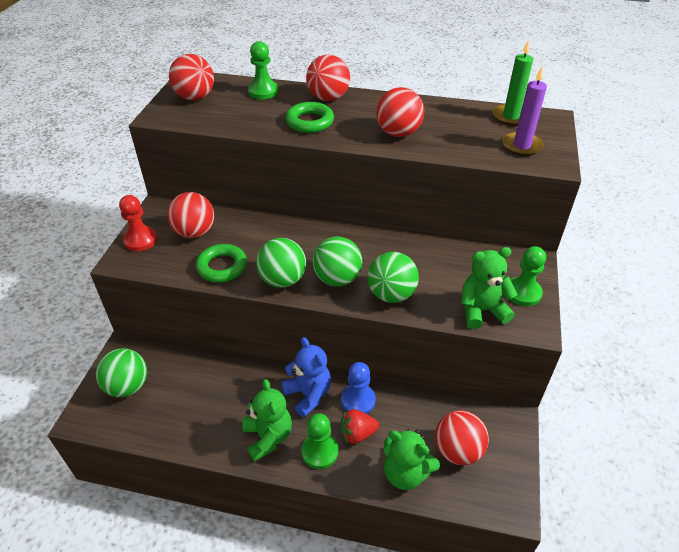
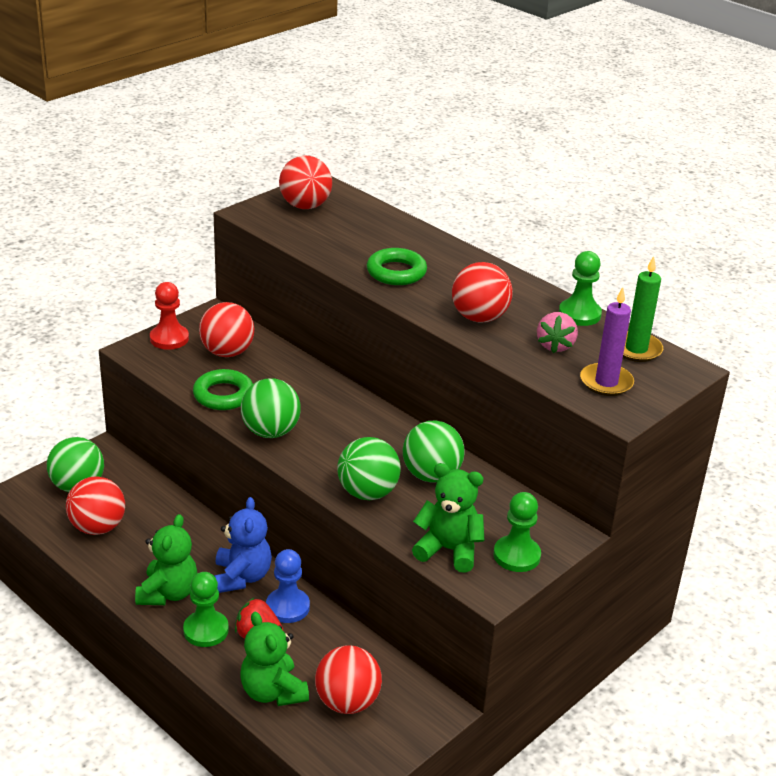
camera: 30 degrees right, 10 degrees down
(263, 91) = (382, 224): green pawn -> green pawn (579, 314)
(328, 98) = (445, 255): red ball -> red ball (97, 527)
(337, 279) = (327, 454): green ball -> green ball (431, 475)
(464, 133) = (555, 345): none -> pink strawberry

